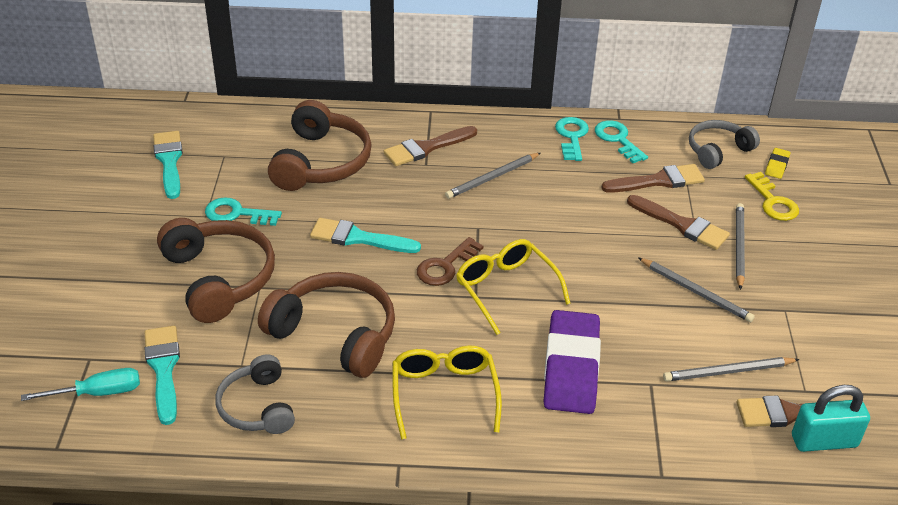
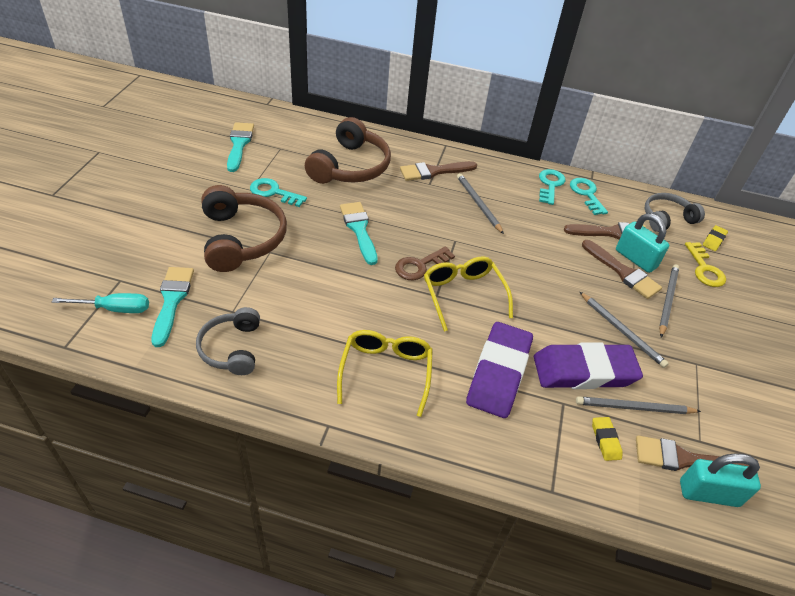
camera: 10 degrees right, 5 degrees up
(335, 334) = (314, 302): brown headphones -> none
(358, 238) = (359, 229): turquoise brush -> turquoise brush turned 45 degrees clockwise
(492, 178) = (478, 204): grey pencil -> grey pencil turned 90 degrees clockwise
(665, 345) = (584, 371): none -> purple eraser
(693, 206) = (635, 259): none -> turquoise padlock
(705, 412) = (605, 440): none -> yellow eraser

